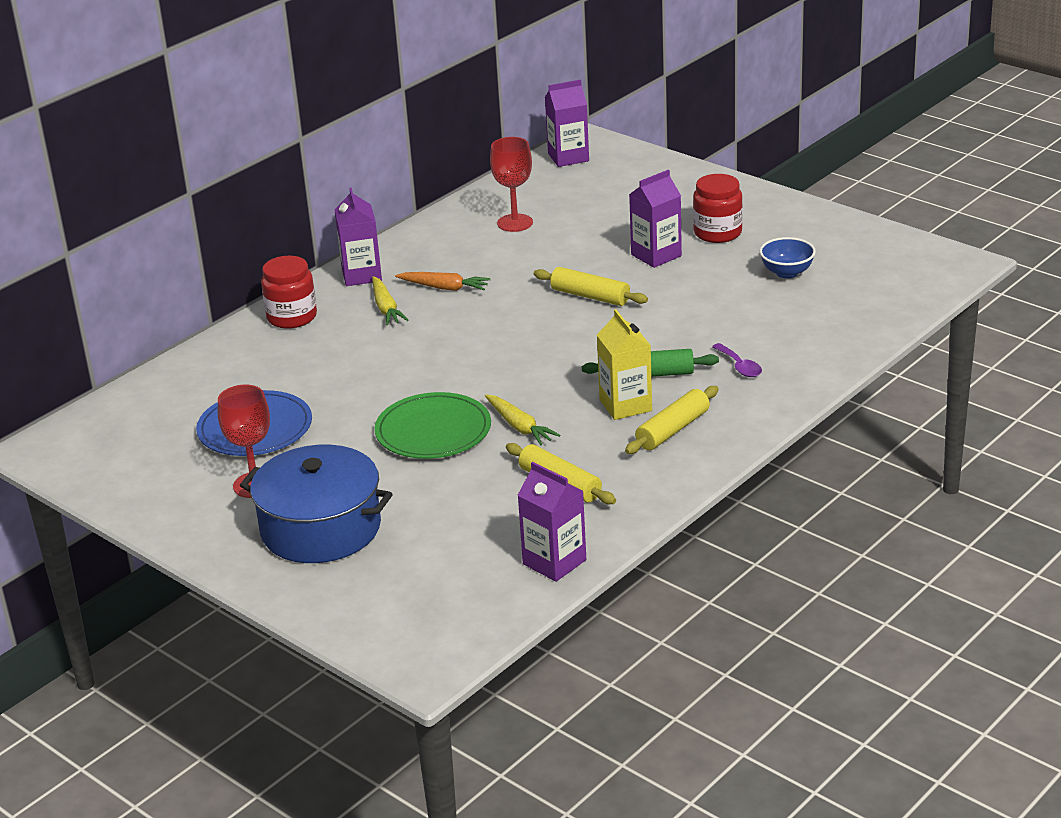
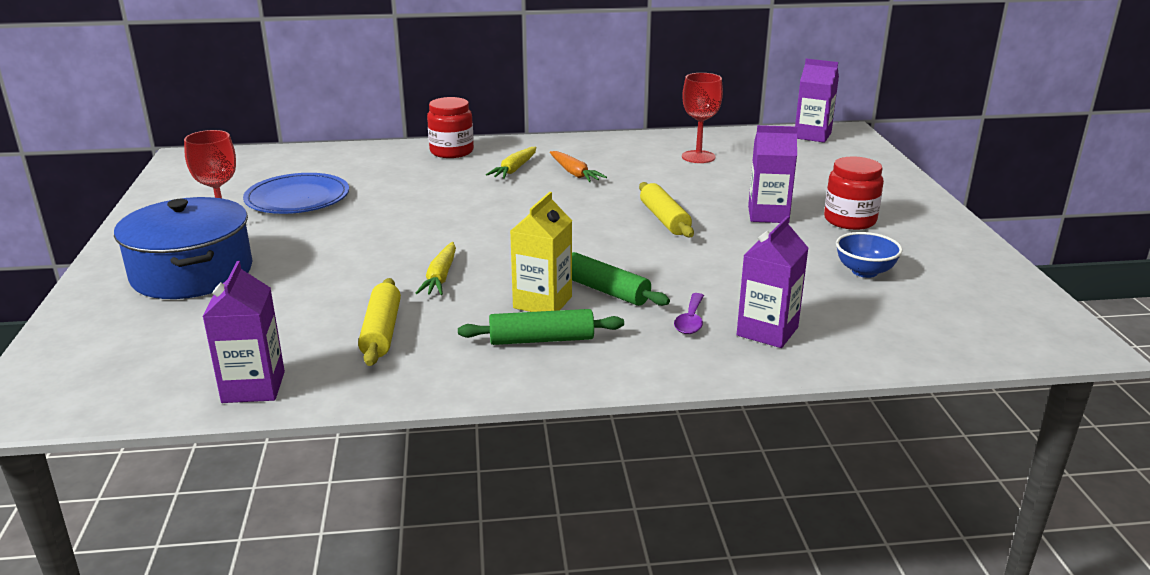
camera: 40 degrees right, 5 degrees down
(361, 275) = (539, 147): purple carton -> purple carton (767, 331)
(433, 431) = (384, 251): green plate -> none
(672, 430) = (541, 339): yellow rolling pin -> green rolling pin

